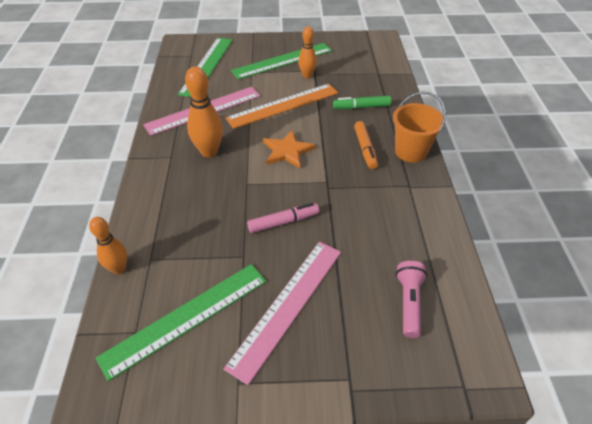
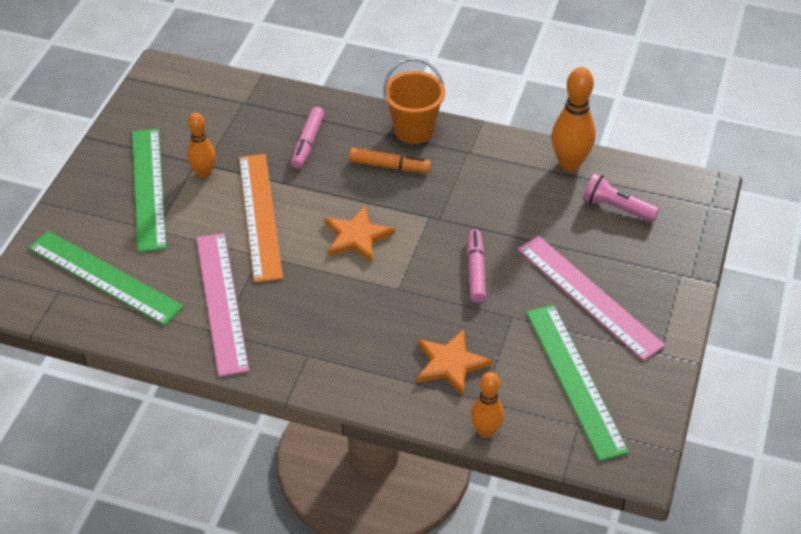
camera: 70 degrees left, 0 degrees up
(182, 230) = (450, 363): none -> orange star
(209, 152) = (318, 313): orange bowling pin -> orange bowling pin (569, 163)
(361, 107) = (308, 143): green marker -> pink marker

